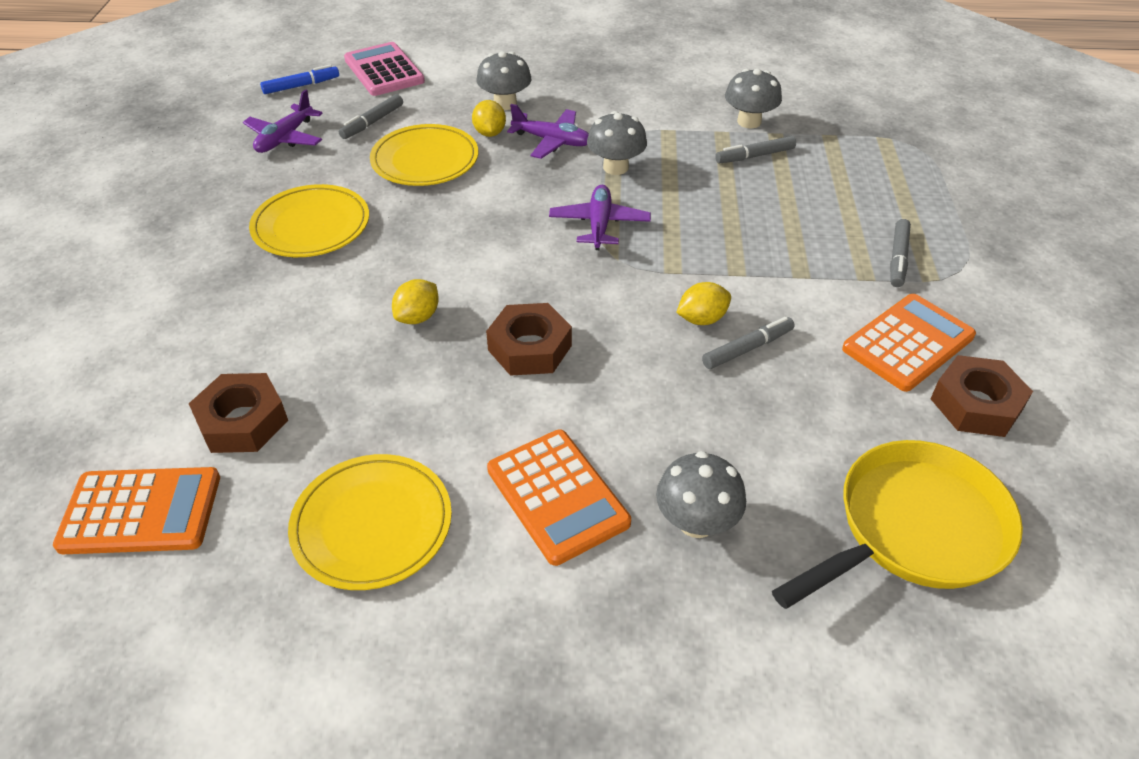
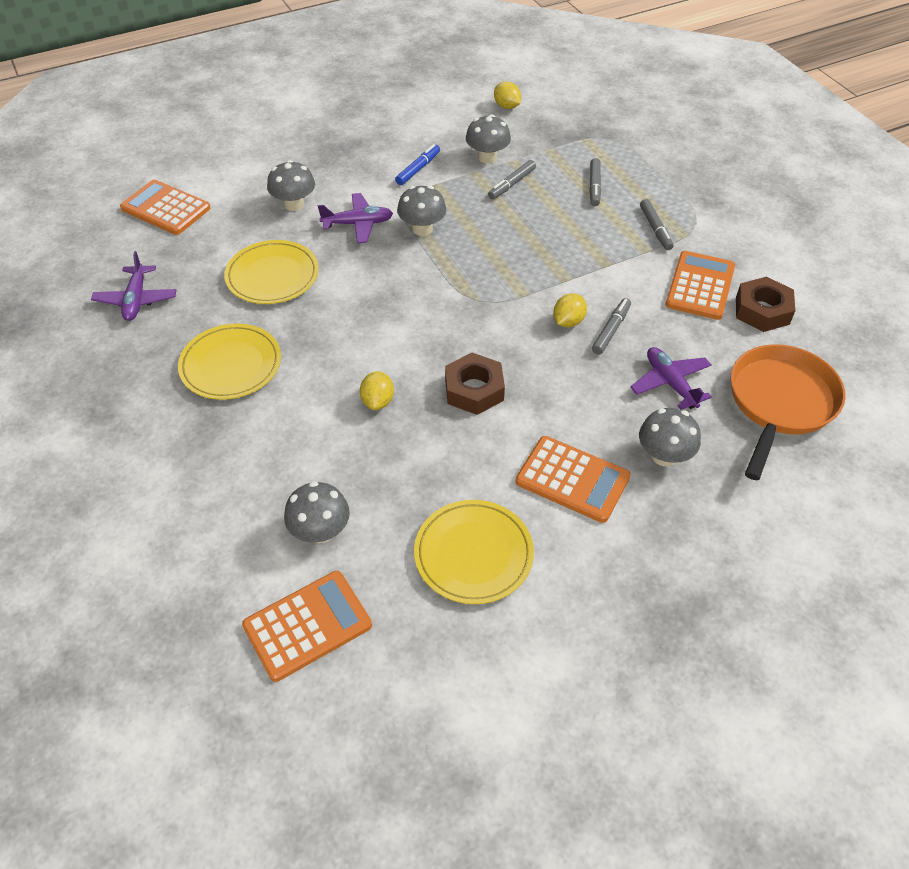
camera: 30 degrees left, 5 degrees up
(243, 421) = (320, 531): brown nut -> grey mushroom
(301, 86) = (104, 247): blue marker -> blue marker (418, 169)
(372, 122) = (199, 259): grey marker -> grey marker (594, 186)
(384, 70) = (166, 208): pink calculator -> orange calculator
(490, 133) = (304, 234): yellow lemon -> yellow lemon (506, 106)
(599, 224) = (447, 279): purple plane -> purple plane (670, 383)
(913, 529) = (780, 403): yellow pan -> orange pan

